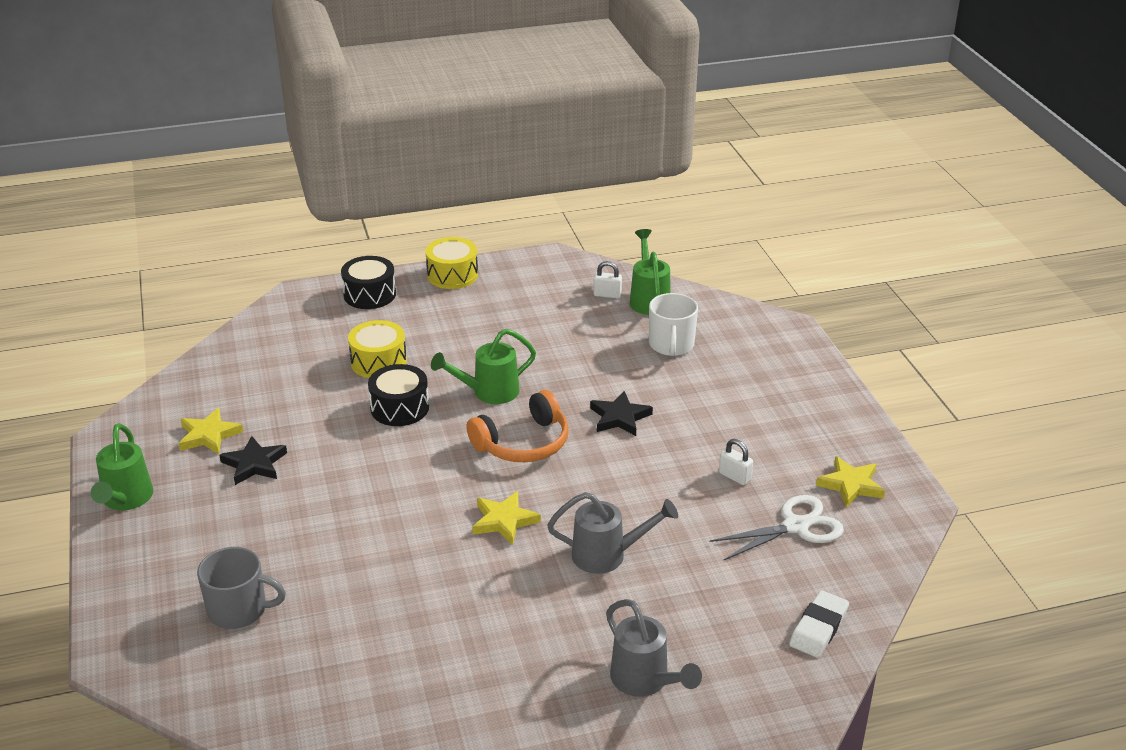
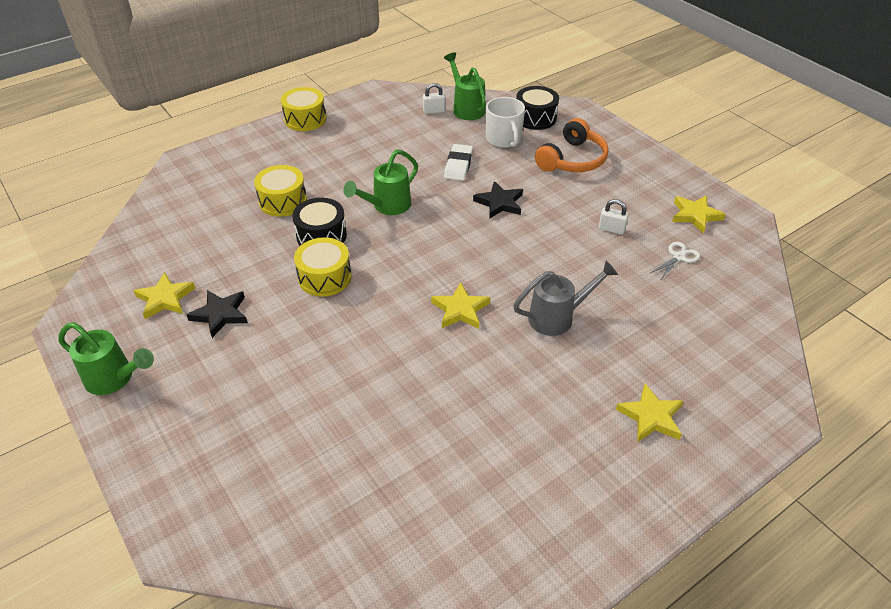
camera: 20 degrees left, 10 degrees up
(126, 500) = (115, 379): green watering can -> green watering can turned 45 degrees counterclockwise
(239, 610) = (275, 455): grey mug -> none
(369, 294) = (245, 148): black drum -> black drum (535, 118)
(379, 452) = (325, 277): none -> yellow drum
(523, 443) = (438, 241): orange headphones -> orange headphones (572, 160)
(645, 681) = (651, 417): grey watering can -> yellow star
(795, 526) = (678, 257): white scissors -> white scissors, size x0.58
(818, 628) = (746, 333): white eraser -> white eraser (458, 165)

